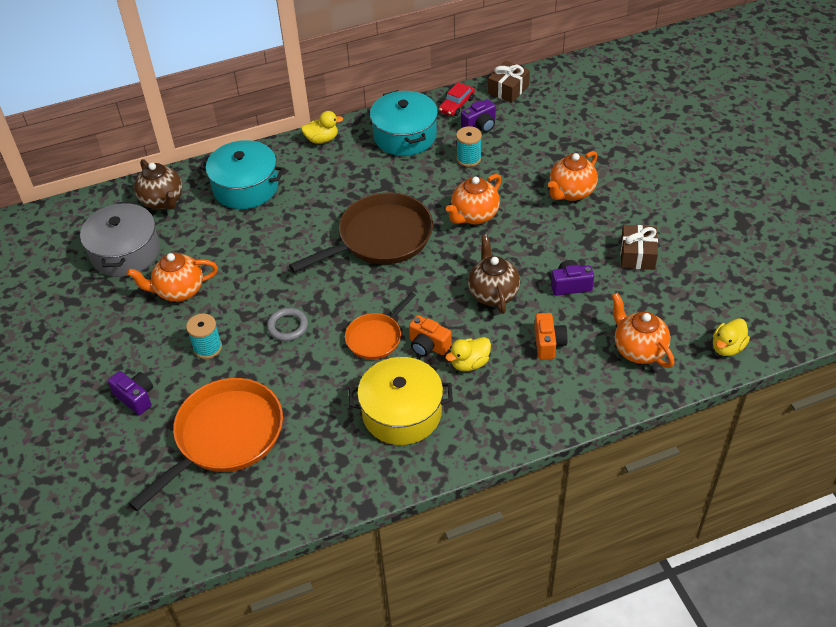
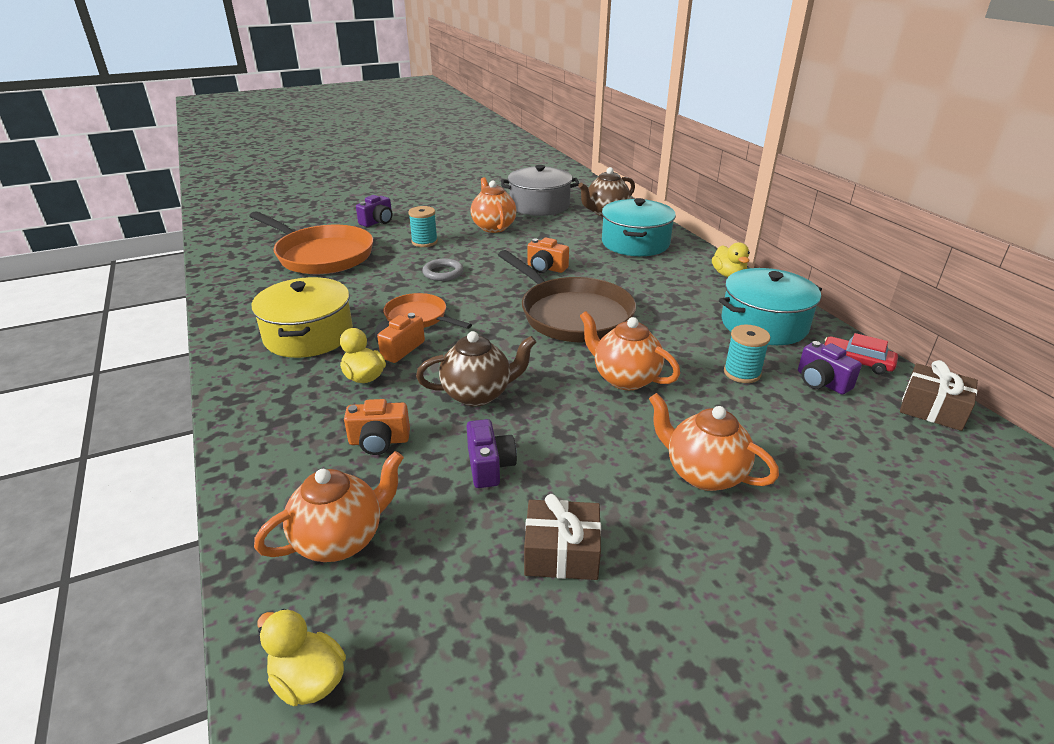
camera: 85 degrees right, 15 degrees down
(290, 251) = (546, 268): none -> orange camera

